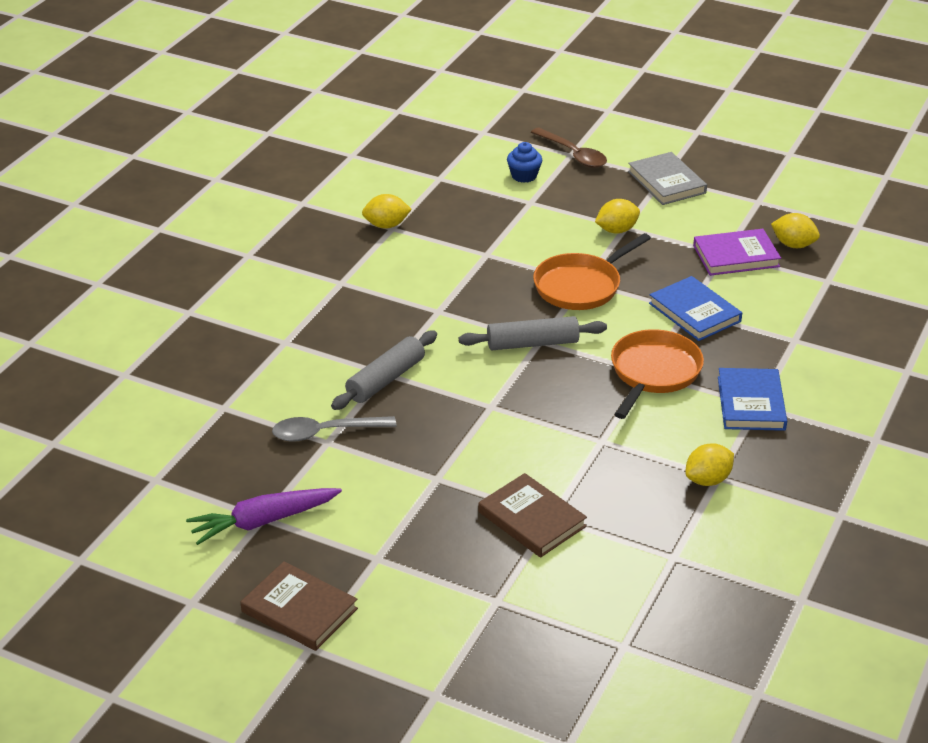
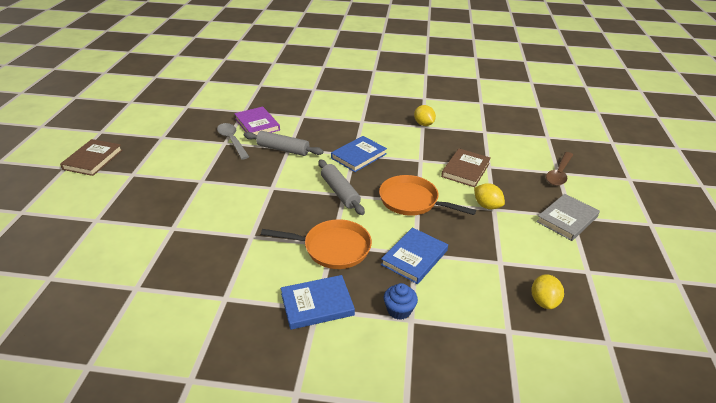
camera: 70 degrees right, 0 degrees up
(263, 521) = (159, 137): purple carrot -> none
(445, 307) = (358, 156): none -> blue book
(524, 176) = (515, 159): blue cupcake -> blue cupcake (399, 310)
(532, 519) = (169, 220): brown book -> brown book (465, 170)
(708, 480) = (220, 293): yellow lemon -> none
(736, 256) = (501, 269): purple book -> purple book (257, 124)

